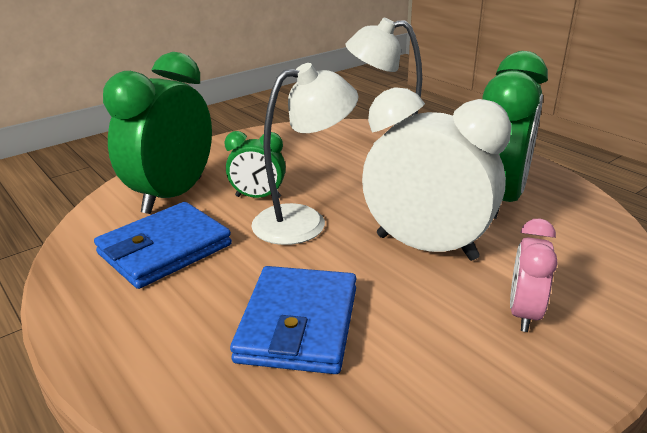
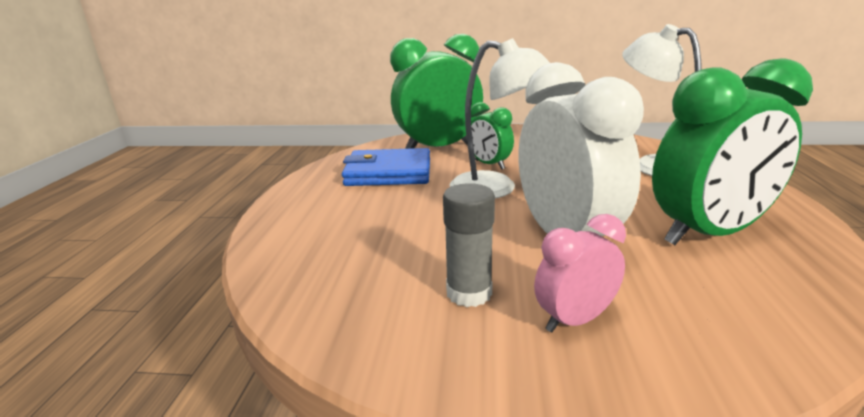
camera: 45 degrees right, 5 degrees down
(298, 324) = (393, 240): blue wallet -> none
(435, 336) = (469, 293): none -> grey glue stick

